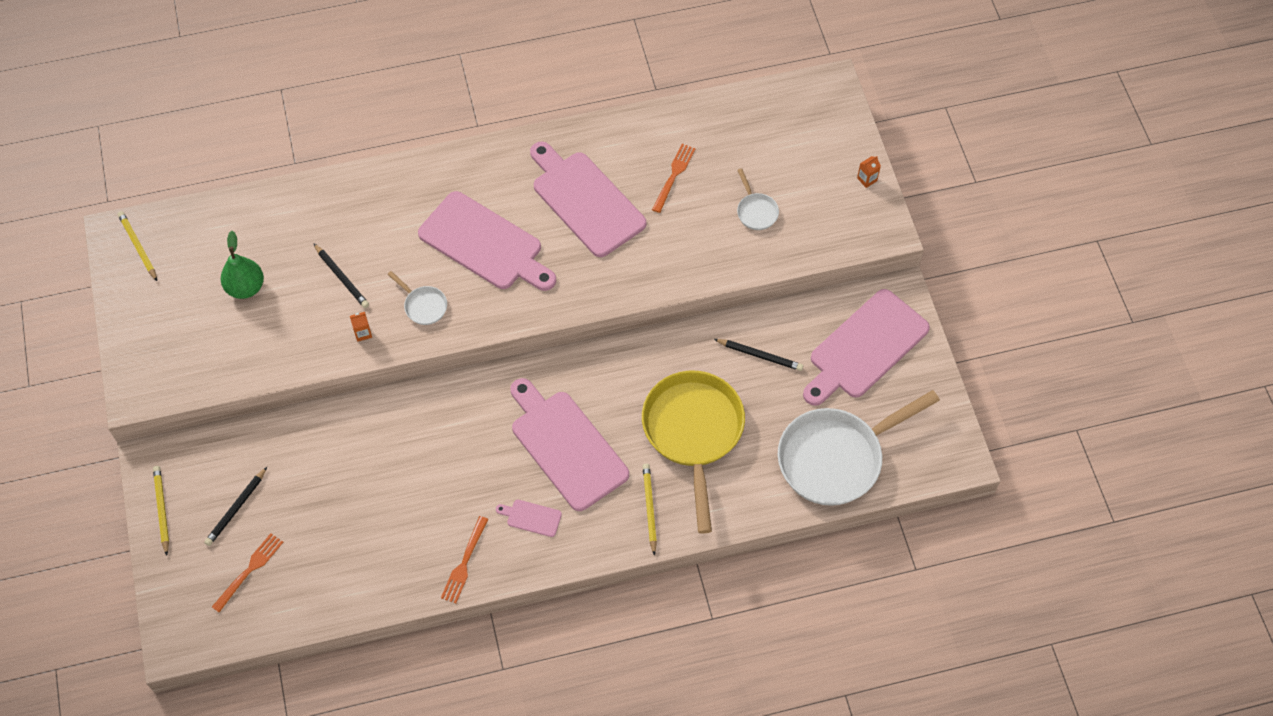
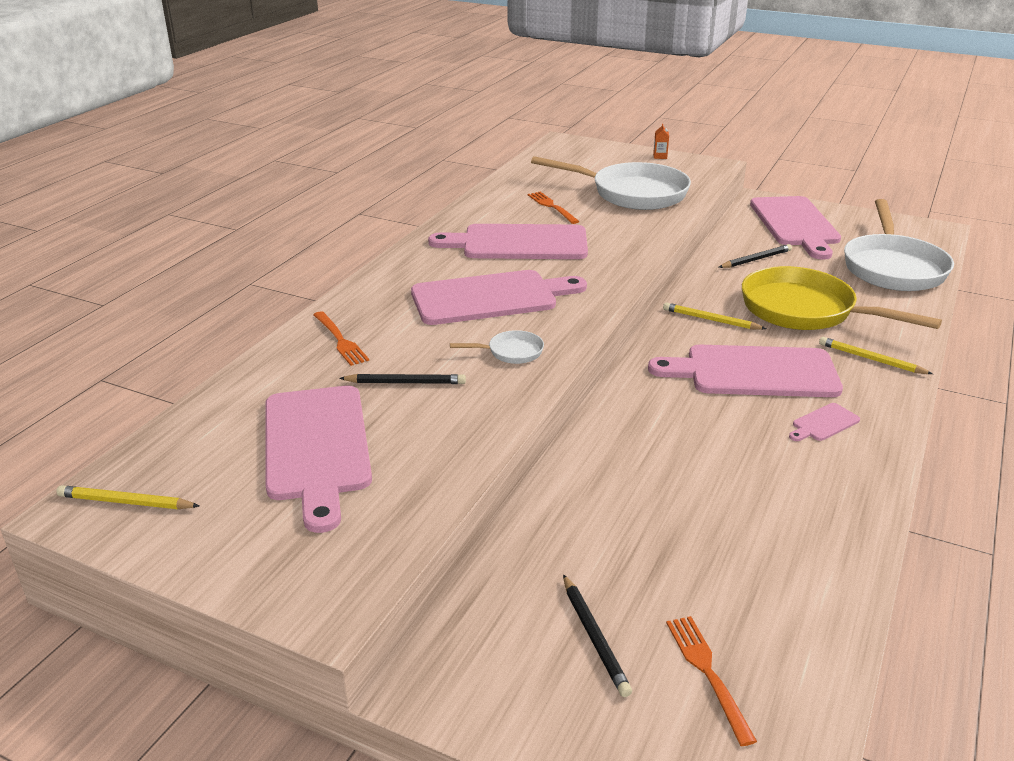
camera: 50 degrees left, 30 degrees down
(162, 509) = (517, 718): yellow pencil -> yellow pencil (710, 320)
(245, 287) = (317, 447): green pear -> pink cutting board
(363, 333) = (492, 398): orange carton -> none
(464, 562) = (847, 488): orange fork -> orange fork (340, 340)
(756, 211) = (632, 193): white pan -> white pan, size x2.36

